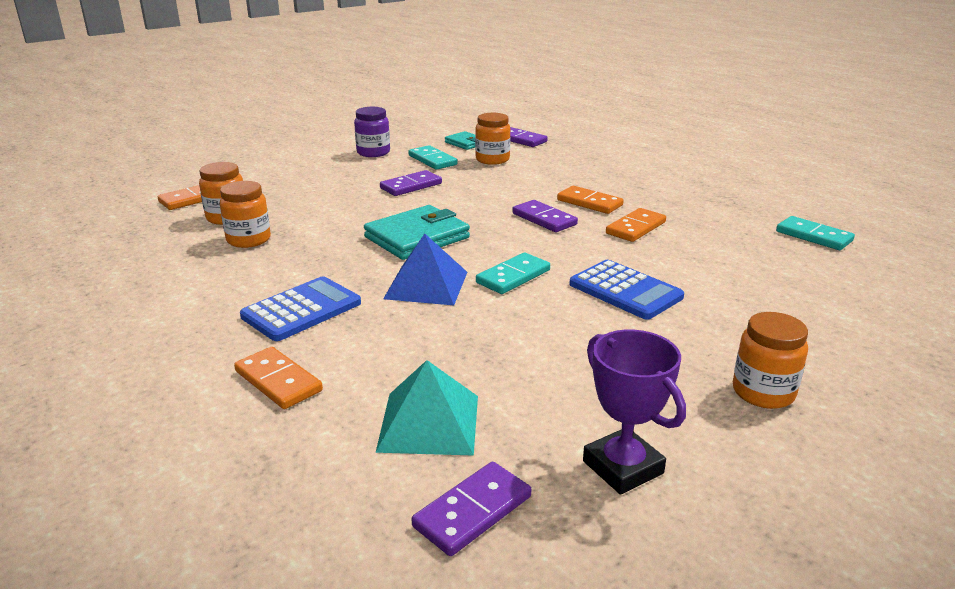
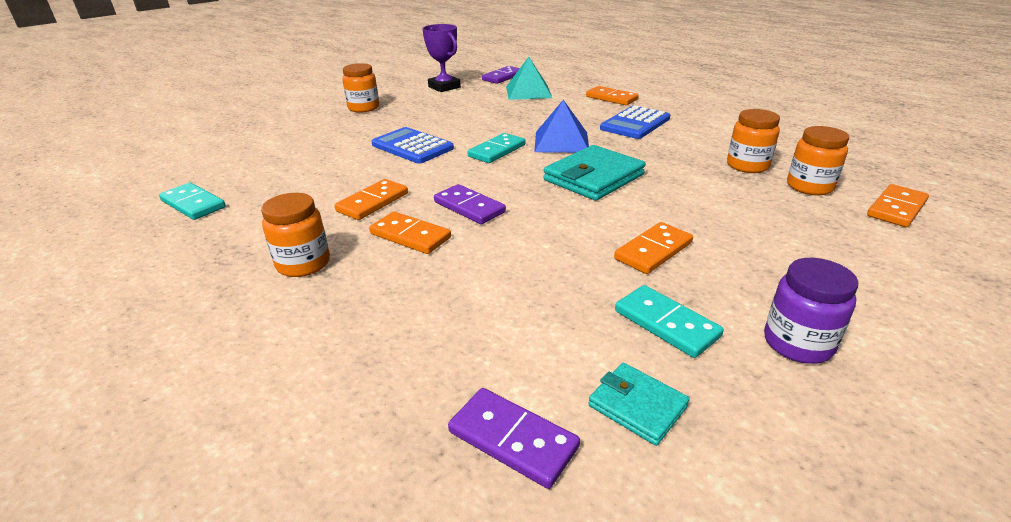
camera: 175 degrees right, 5 degrees up
(411, 186) = (653, 251): purple domino -> orange domino
(492, 160) = (558, 335): orange jar -> orange jar (303, 264)

